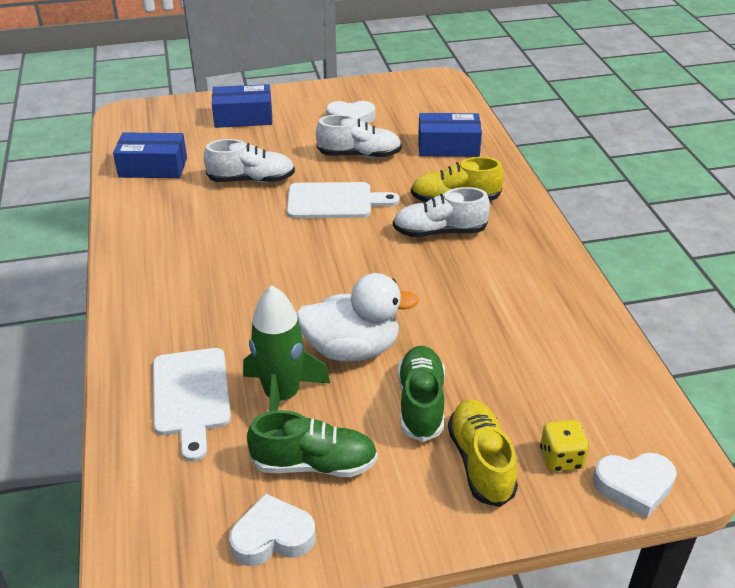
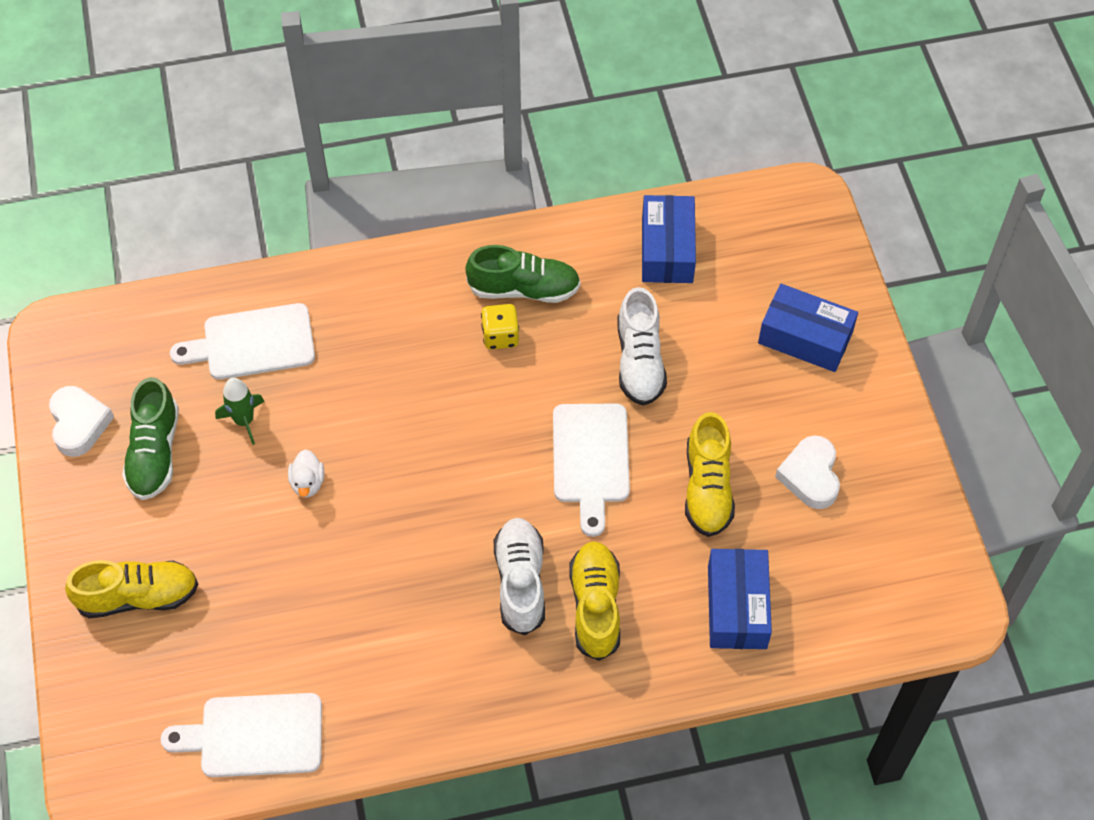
camera: 90 degrees right, 20 degrees up
(243, 117) = (805, 337): blue box -> blue box turned 60 degrees counterclockwise
(282, 396) = (244, 421): green rocket -> green rocket, size x0.57
(352, 349) = (307, 483): white duck -> white duck, size x0.44
(359, 155) = (707, 488): white shoe -> yellow shoe
(421, 403) = (222, 547): green shoe -> green shoe (524, 289)
(561, 458) = (133, 672): yellow dice -> yellow dice (500, 336)
(601, 369) = (254, 735): none -> white cutting board
(634, 486) = (90, 735): white heart -> none

